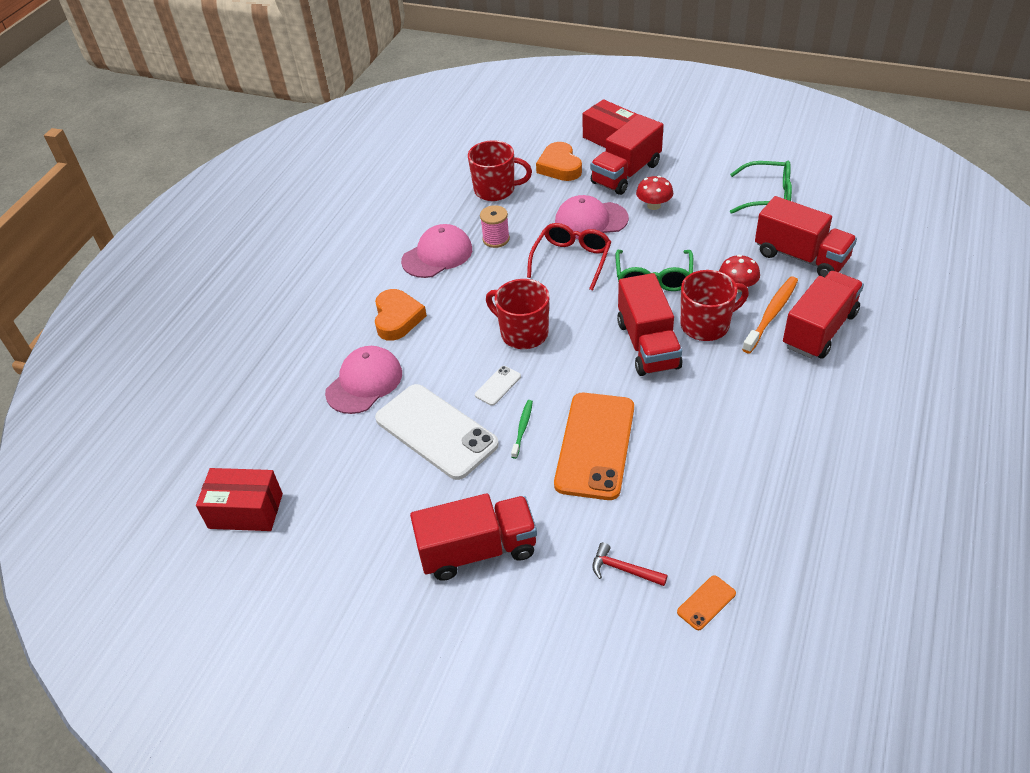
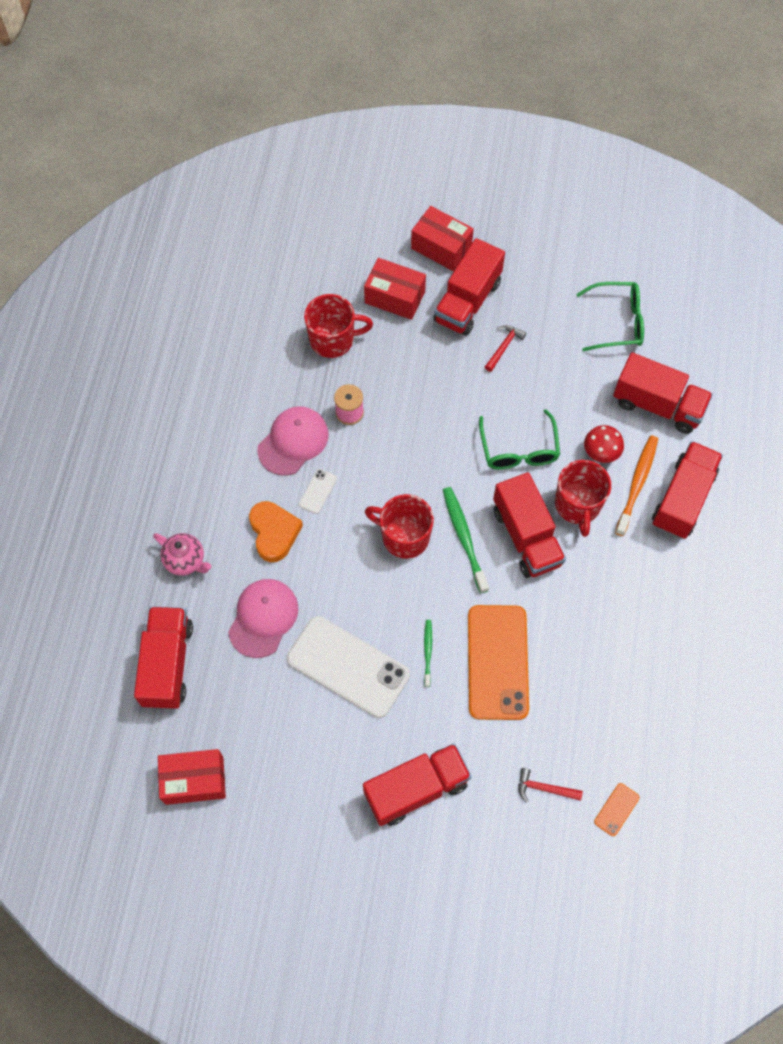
camera: 15 degrees left, 20 degrees up
(258, 409) = (167, 664): none -> red truck
(307, 331) = (186, 561): none -> pink teapot
(498, 386) = (394, 605): white phone -> white phone (318, 491)
(559, 167) = (395, 297): orange heart -> red box
(571, 260) = (433, 434): red glasses -> none
(583, 339) = (464, 537): none -> green toothbrush
(591, 220) = (442, 375): pink cap -> none
(654, 205) = (504, 347): red mushroom -> red hammer
(706, 325) = (577, 505): red mug -> red mug turned 120 degrees clockwise

